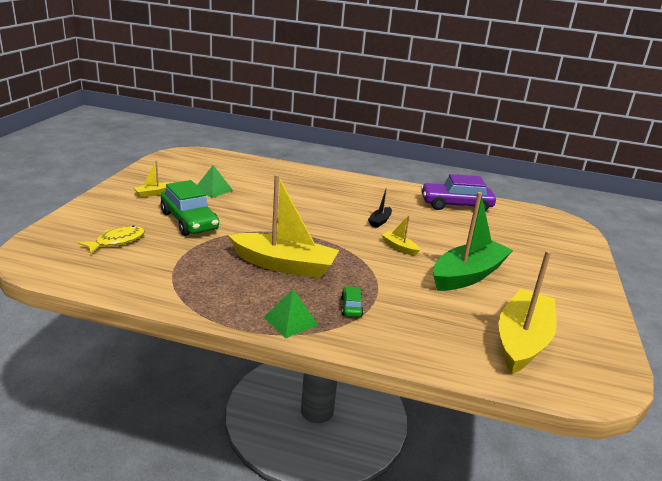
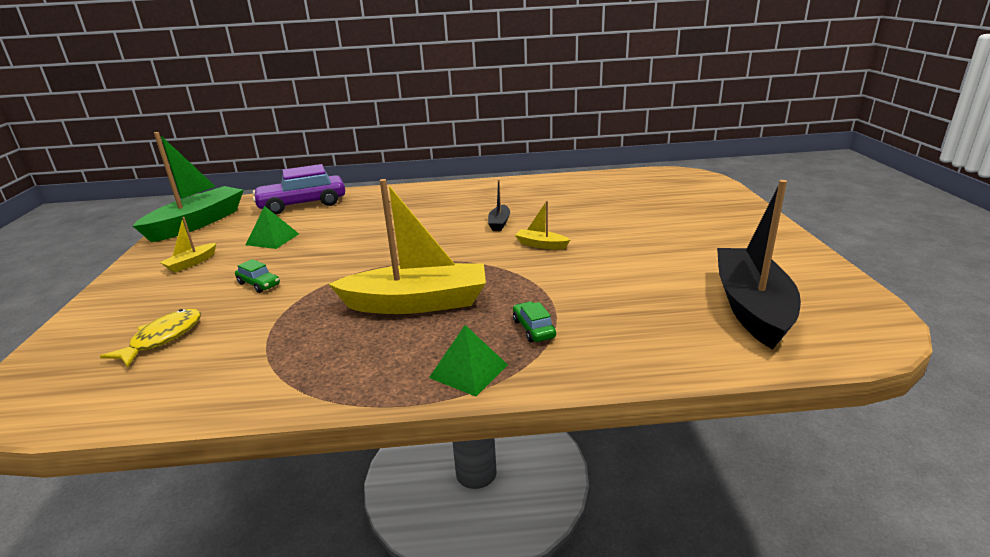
camera: 15 degrees left, 0 degrees up
(189, 221) = (259, 284): green car -> green car, size x0.45
(455, 205) = (569, 187): purple car -> purple car (302, 204)
(468, 275) = (637, 253): green boat -> green boat (197, 223)
(522, 340) = (751, 307): yellow boat -> black boat

